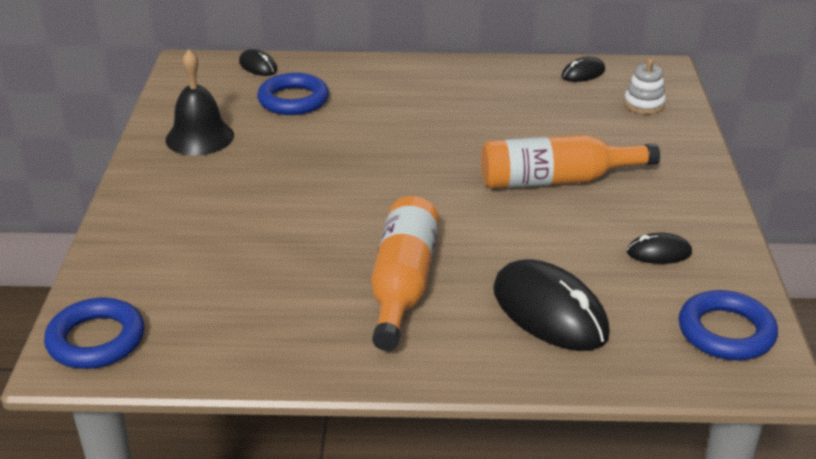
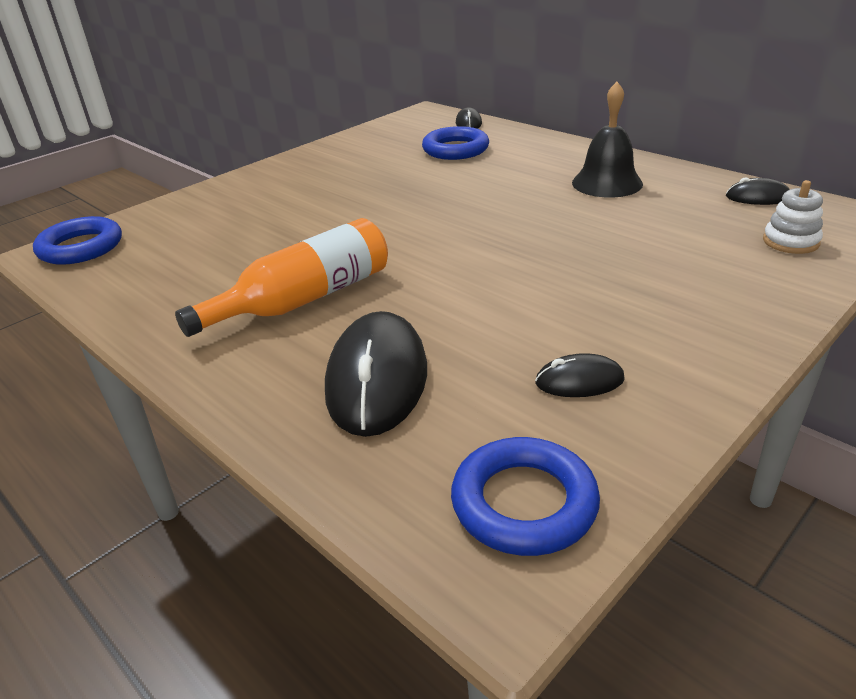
camera: 45 degrees right, 0 degrees up
(199, 137) = (353, 154): black bell -> black bell (607, 183)
(556, 180) = (578, 273): orange bottle -> none
(659, 253) = (579, 381): black mouse -> black mouse turned 45 degrees counterclockwise

